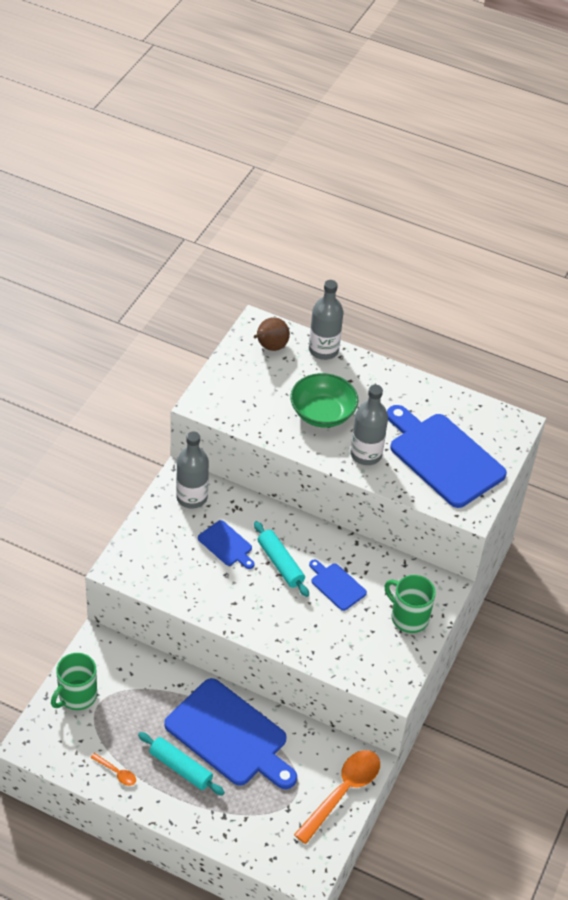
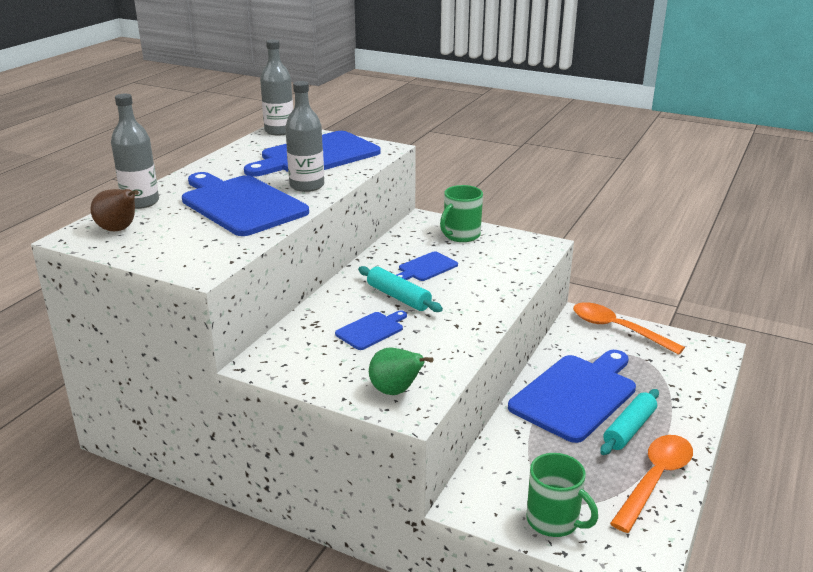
camera: 85 degrees left, 20 degrees down
(116, 772) = (655, 480): orange spoon -> orange spoon, size x2.22
(141, 560) = (396, 391): none -> green pear
(191, 497) = (294, 354): grey bottle -> grey bottle (279, 131)
(280, 563) = (398, 297): turquoise rolling pin -> turquoise rolling pin turned 75 degrees clockwise
(322, 413) = (241, 204): green bowl -> blue cutting board

